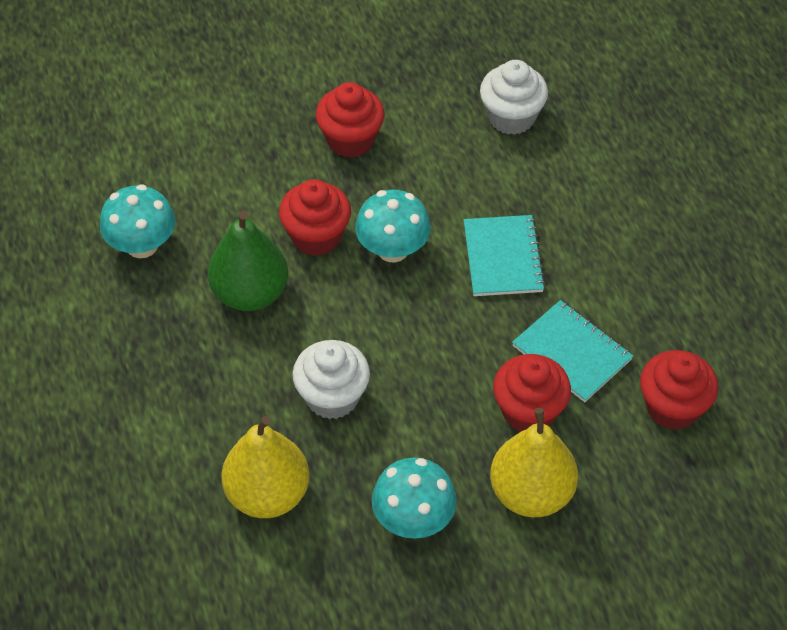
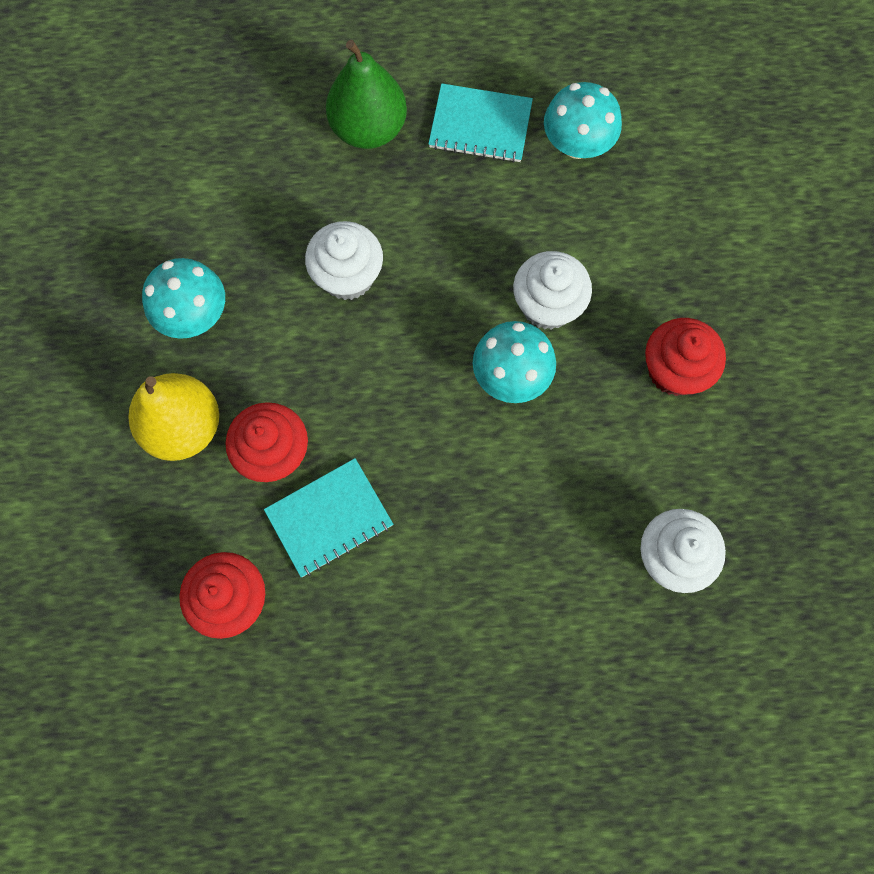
camera: 105 degrees right, 20 degrees up
(250, 293) = (491, 229): green pear -> green pear (368, 128)
(267, 494) = (262, 199): yellow pear -> none
(316, 236) = (547, 305): red cupcake -> white cupcake
(503, 257) = (470, 485): turquoise notebook -> turquoise notebook (480, 125)

